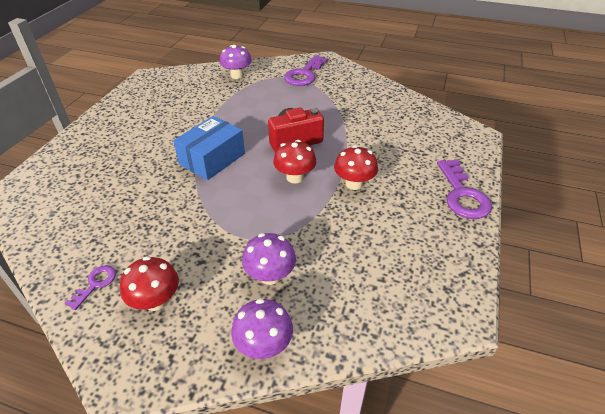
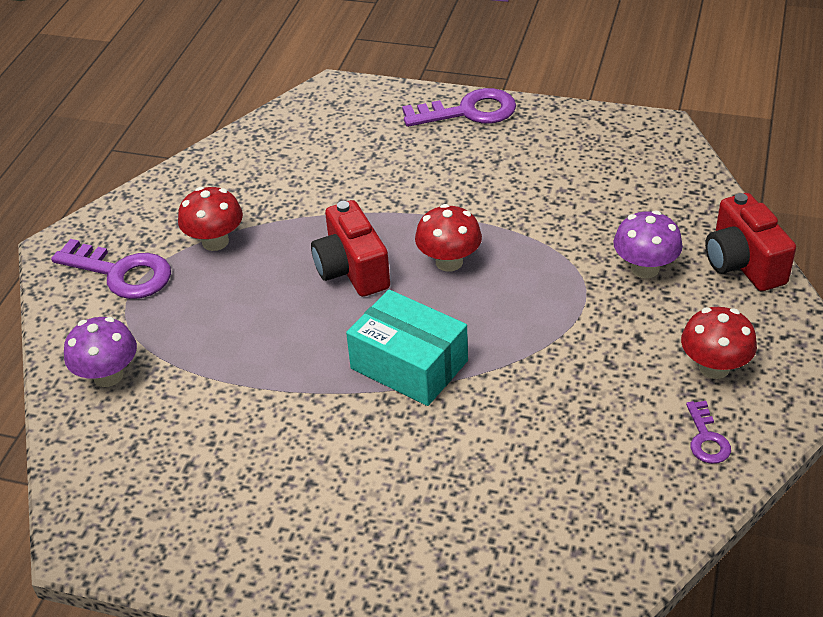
camera: 90 degrees left, 0 degrees up
(95, 284) = (706, 438): purple key -> purple key turned 120 degrees counterclockwise
(212, 159) = (409, 365): blue box -> turquoise box
(264, 345) = (743, 263): purple mushroom -> red camera
(354, 183) = (457, 202): red mushroom -> red mushroom (215, 241)

